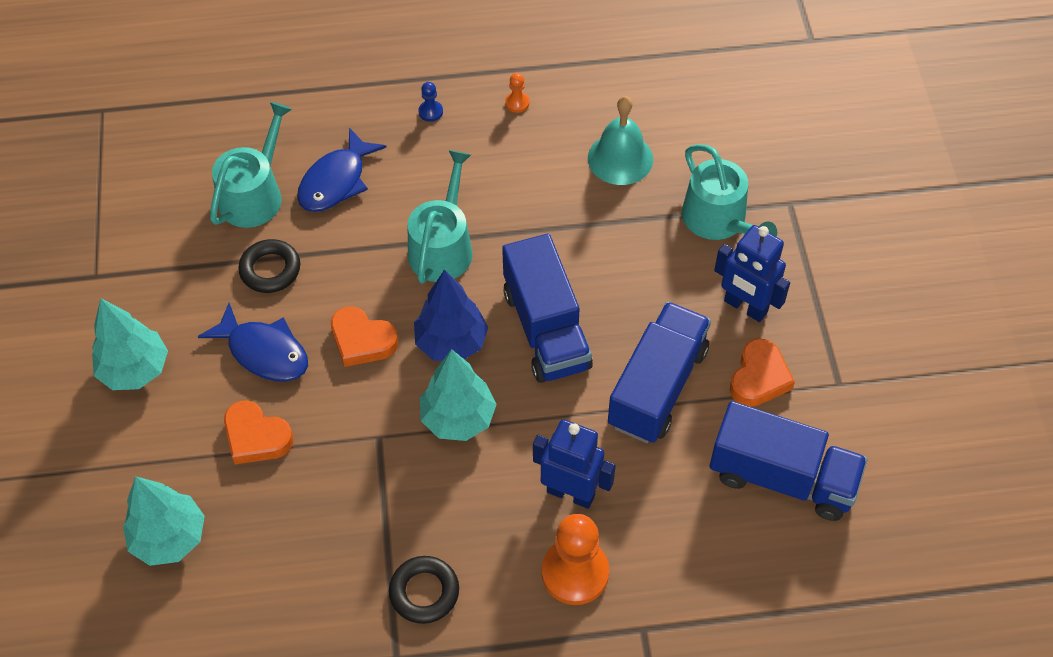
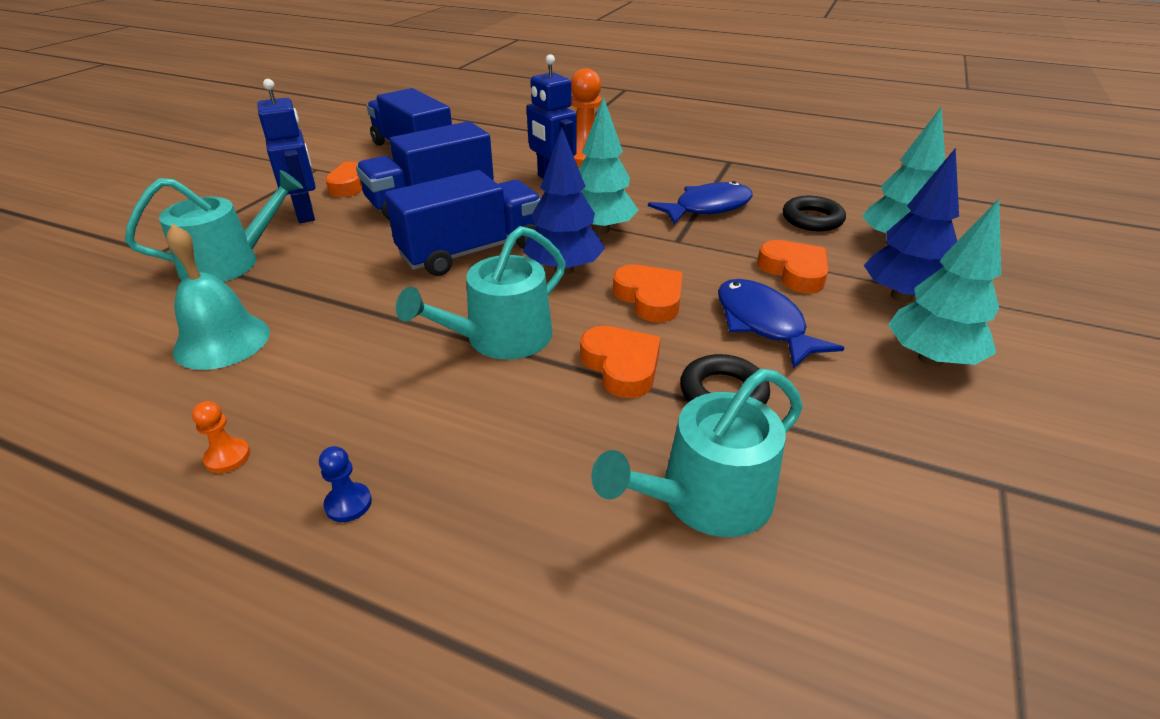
camera: 150 degrees left, 20 degrees down
(159, 443) = (901, 296): none -> blue tree
(336, 181) = (570, 463): blue fish -> blue fish (707, 208)
(346, 262) = (621, 366): none -> orange heart
(424, 592) = (692, 175): black ring -> black ring (812, 219)
(546, 329) = (472, 251): blue truck -> blue truck turned 45 degrees clockwise
(719, 220) = (230, 262): turquoise watering can -> turquoise watering can turned 60 degrees clockwise

